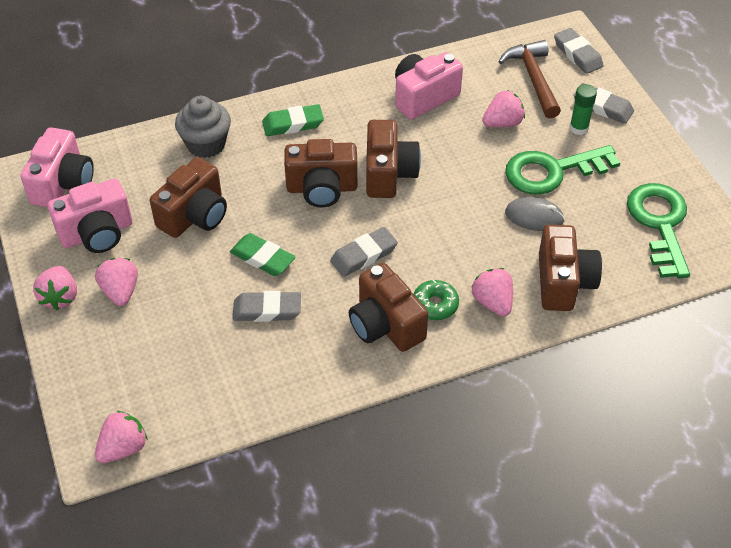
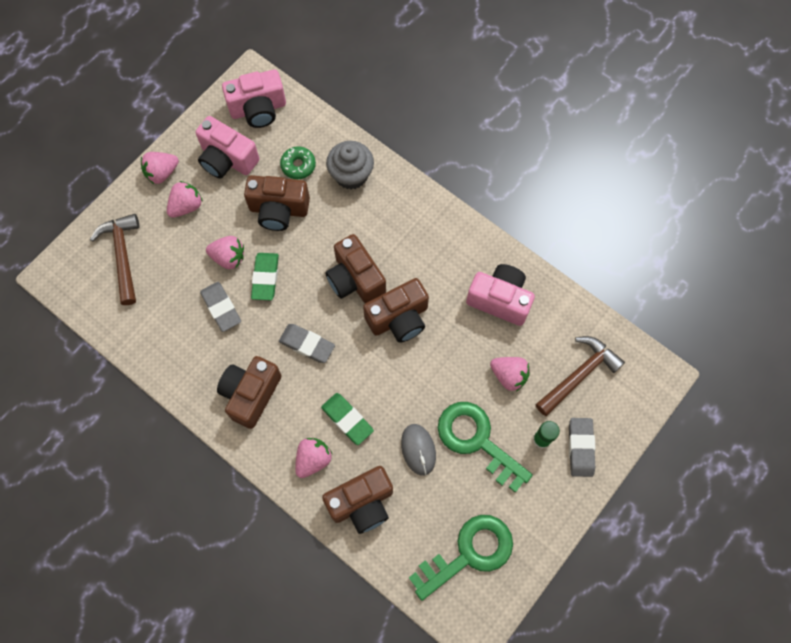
camera: 60 degrees right, 20 degrees up
(123, 448) = (67, 287): pink strawberry -> pink strawberry (228, 257)
(130, 375) = (123, 256): none -> brown hammer
(293, 124) = (409, 221): green eraser -> green eraser (347, 419)
(435, 305) = (288, 419): green donut -> green donut (298, 165)
(577, 54) = (635, 397): grey eraser -> none

